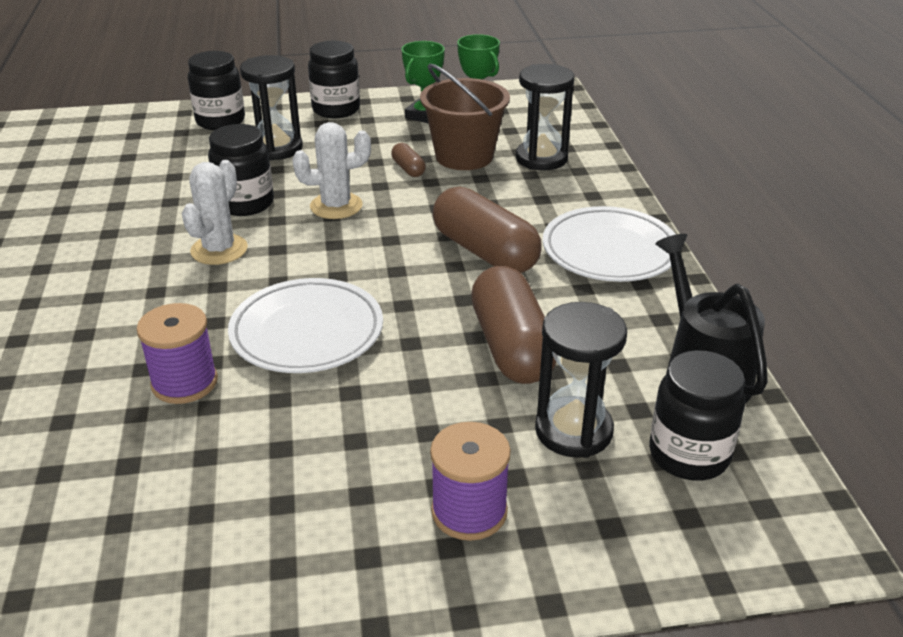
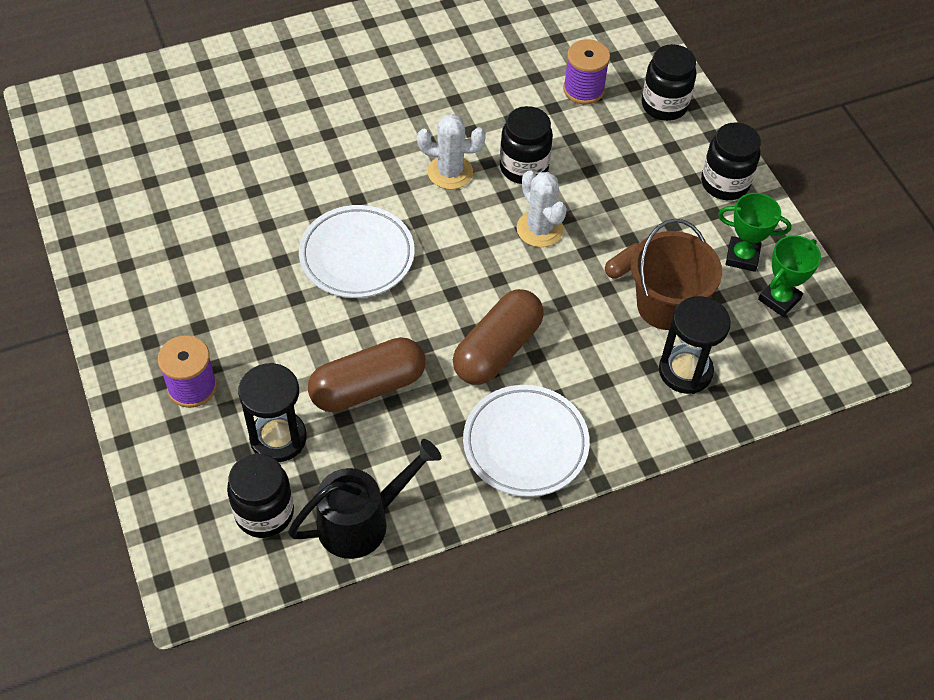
camera: 75 degrees right, 20 degrees up
(184, 383) = (288, 204): purple spool -> purple spool (583, 89)
(277, 148) = (627, 161): black hourglass -> none

